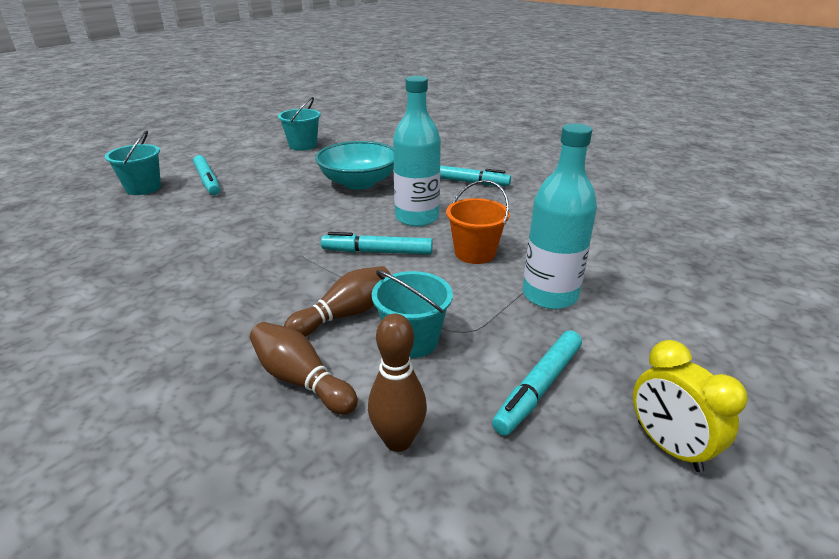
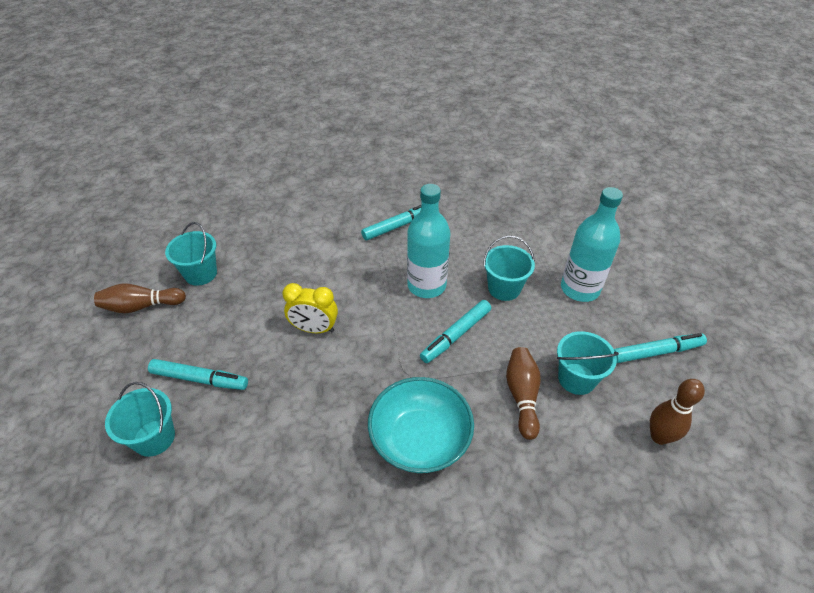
camera: 50 degrees left, 15 degrees up
(301, 380) = (577, 455): brown bowling pin -> brown bowling pin (141, 306)
(359, 182) = (329, 282): turquoise bowl -> turquoise bowl (420, 439)
(475, 253) = (504, 288): orange bucket -> turquoise bucket
(538, 388) = (656, 352): turquoise marker -> turquoise marker turned 90 degrees counterclockwise
(668, 446) = (724, 336): yellow clock -> yellow clock (314, 329)

